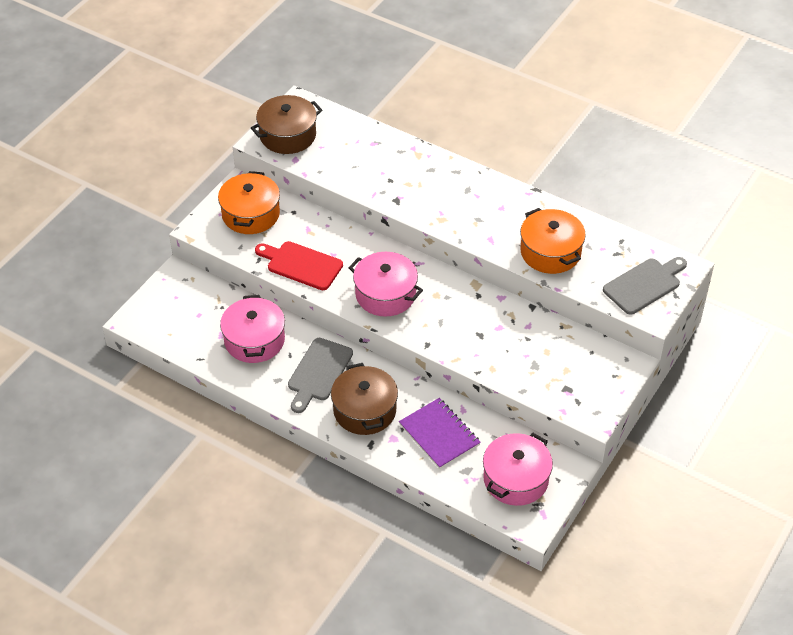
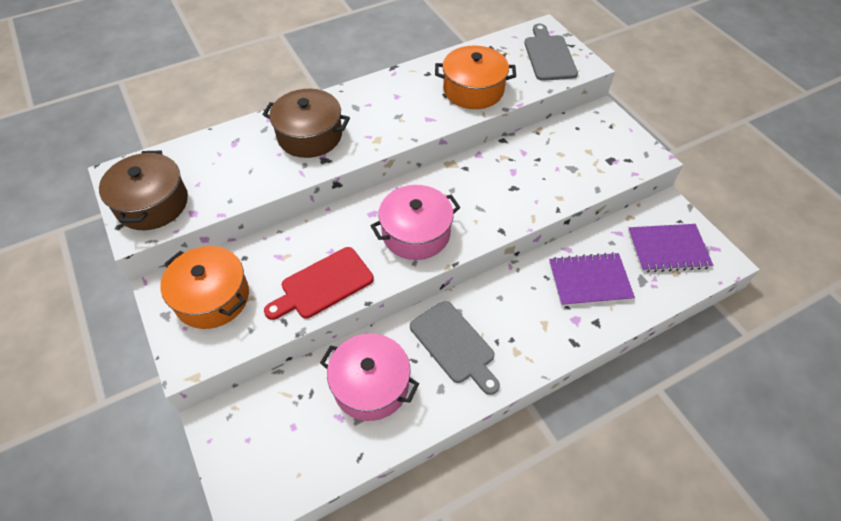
camera: 60 degrees left, 5 degrees up
(364, 410) = (527, 327): brown pot -> brown pot (310, 135)
(515, 479) = (668, 249): pink pot -> purple notebook

